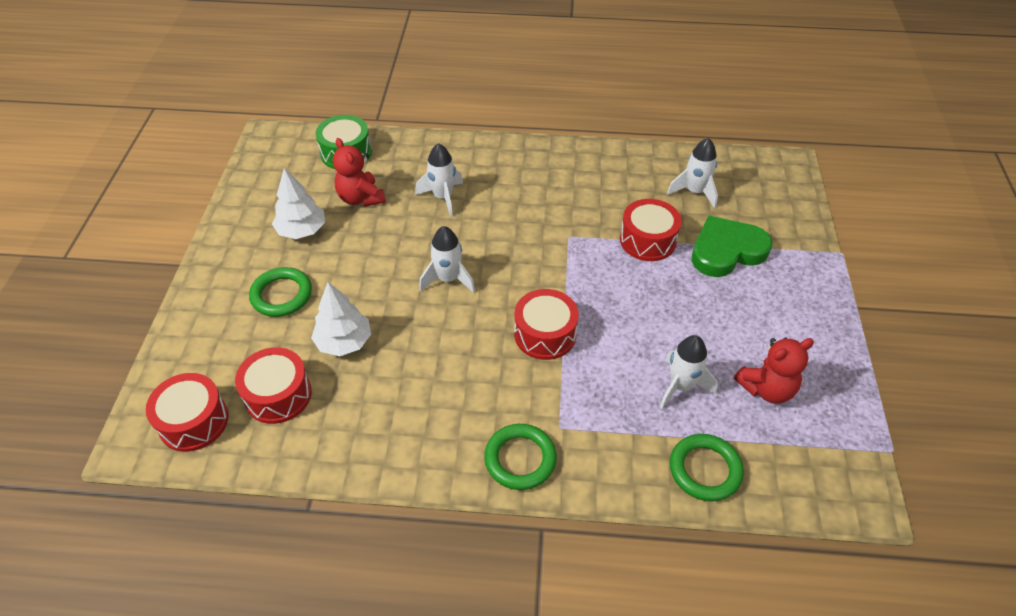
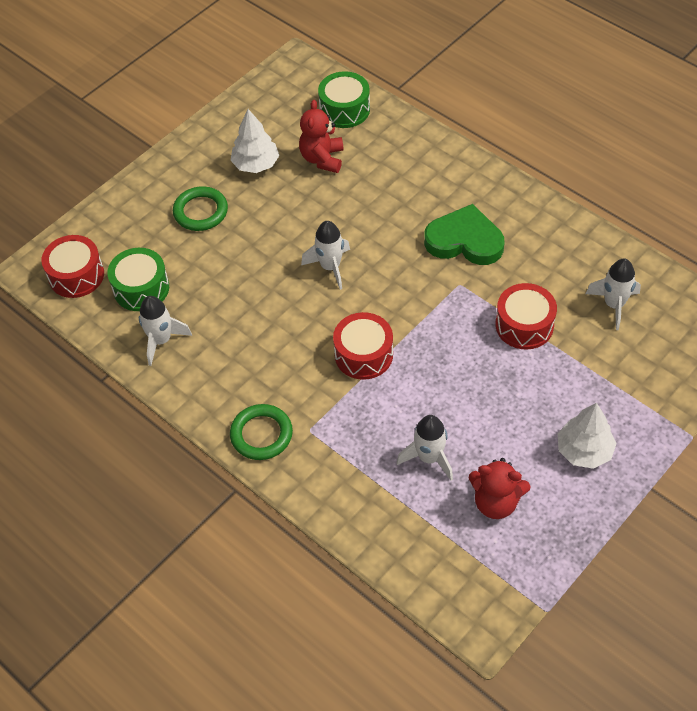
camera: 40 degrees right, 5 degrees up
(278, 395) = (141, 288): red drum -> green drum
(344, 342) = (214, 274): white tree -> white tree (584, 451)
(443, 197) = (388, 192): white rocket -> white rocket (161, 340)
(705, 470) = (385, 527): green ring -> none
(726, 251) = (585, 373): green heart -> green heart (464, 240)

